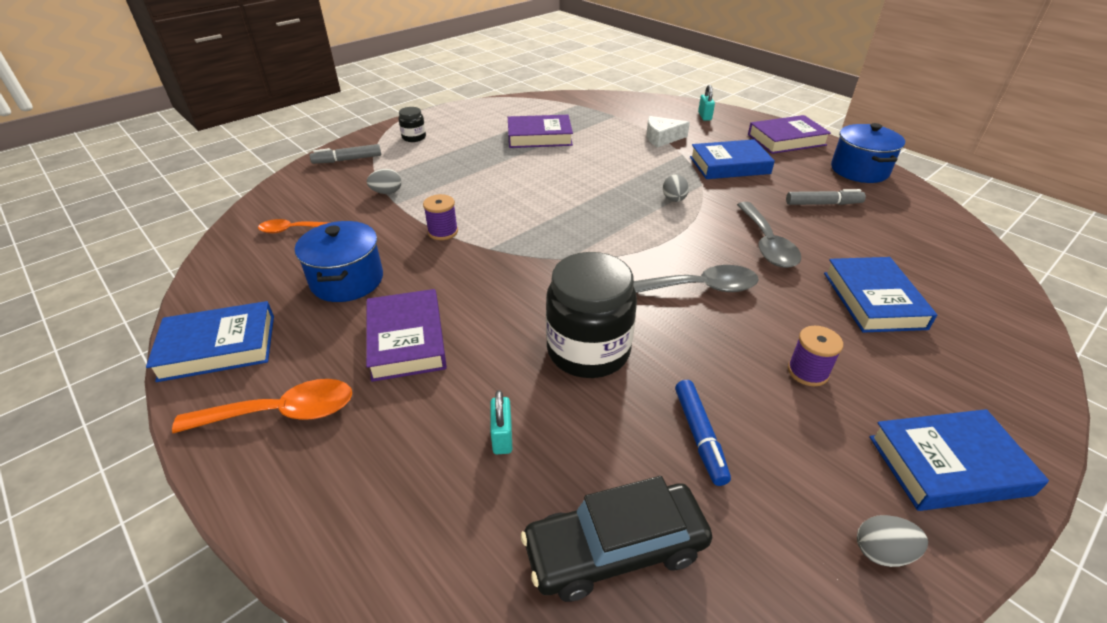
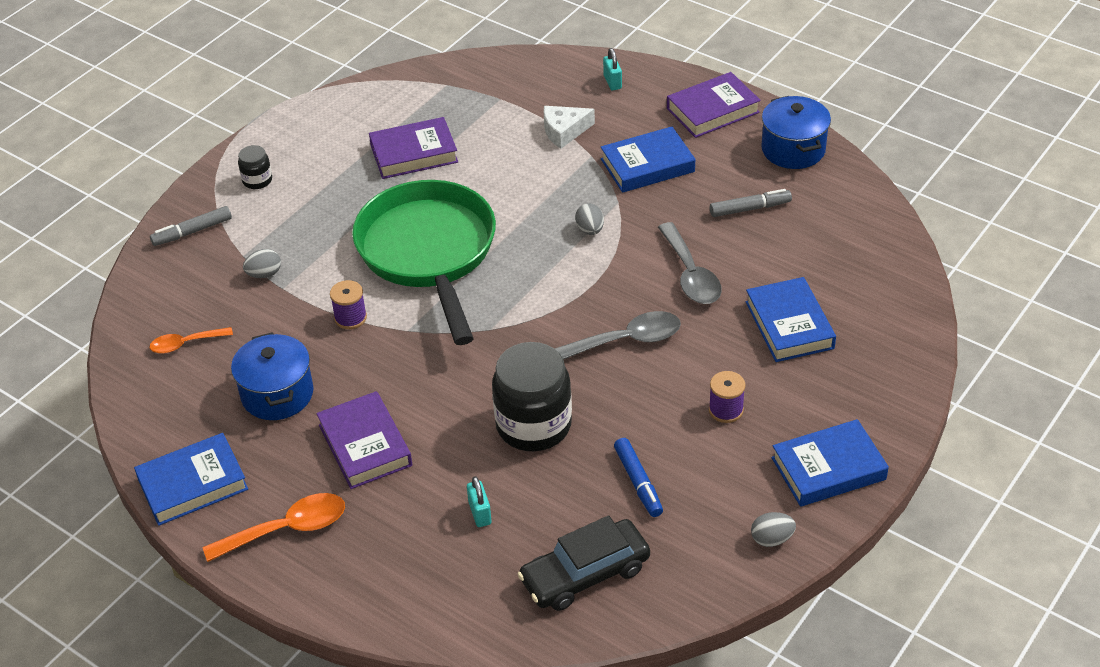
camera: 10 degrees left, 5 degrees up
(529, 197) = (429, 253): none -> green pan

